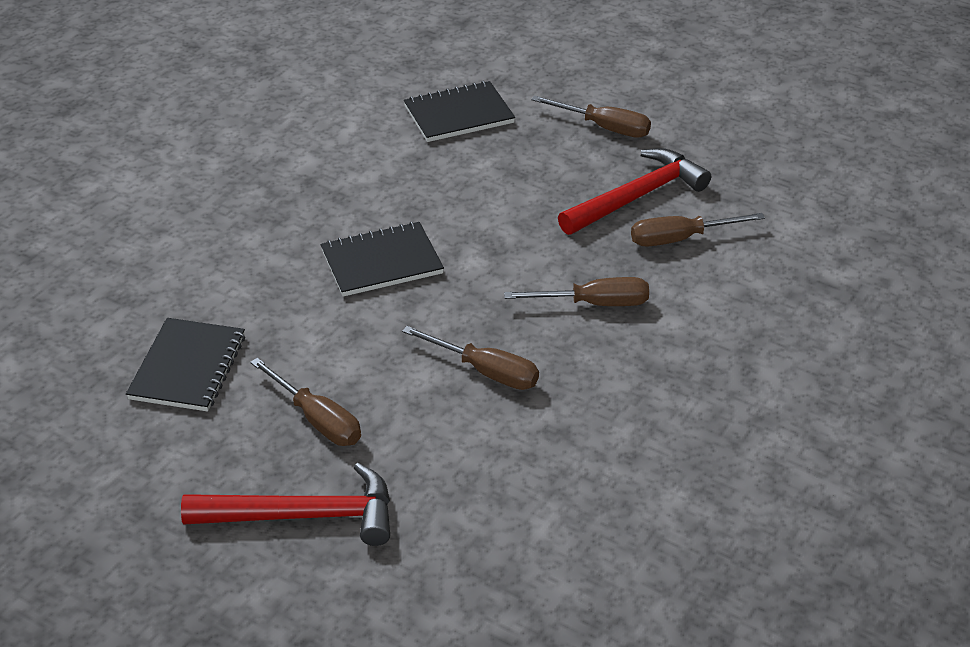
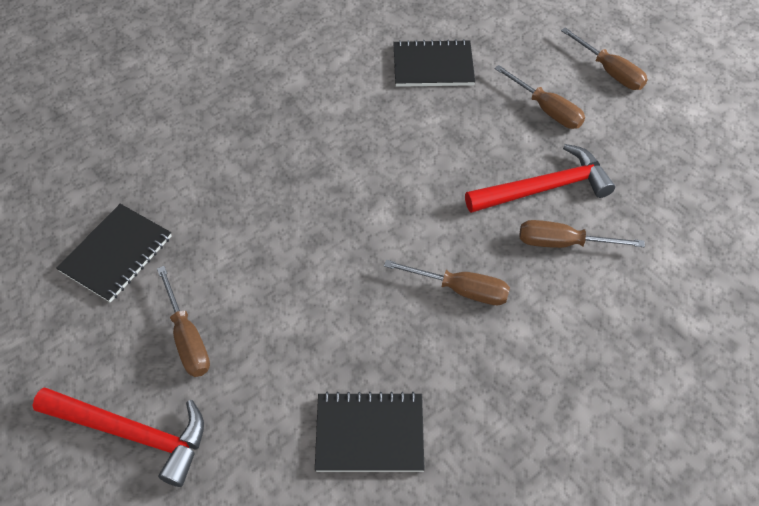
camera: 20 degrees right, 15 degrees up
(381, 262) = (308, 195): black notebook -> black notebook (369, 433)
(485, 371) = (340, 332): brown screwdriver -> brown screwdriver (609, 71)

